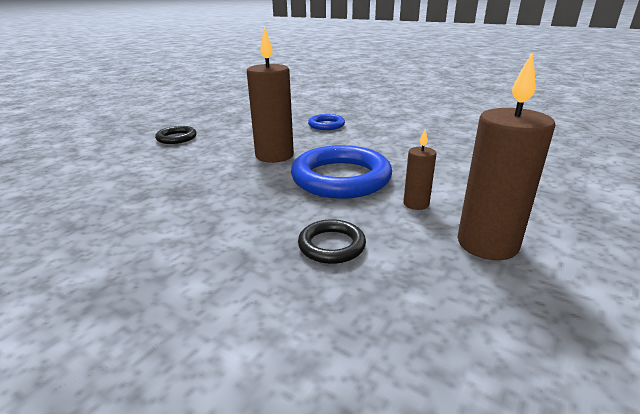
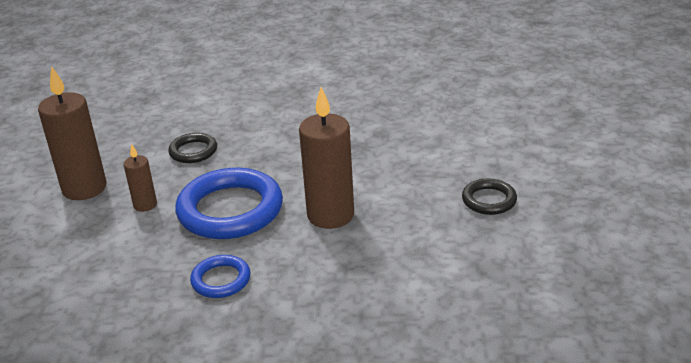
camera: 150 degrees right, 5 degrees up
(326, 125) = (334, 308): blue ring -> blue ring (221, 280)

